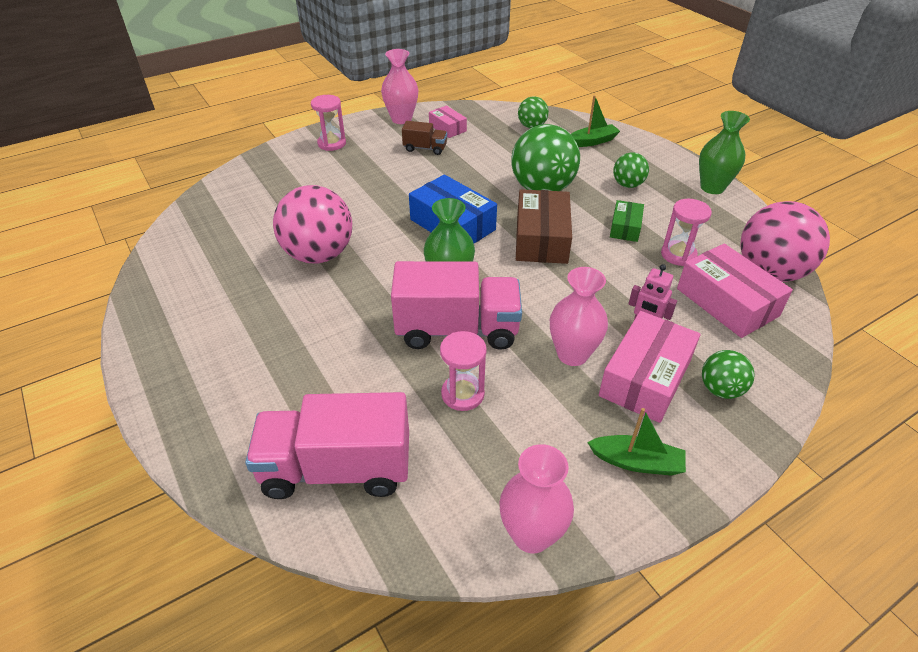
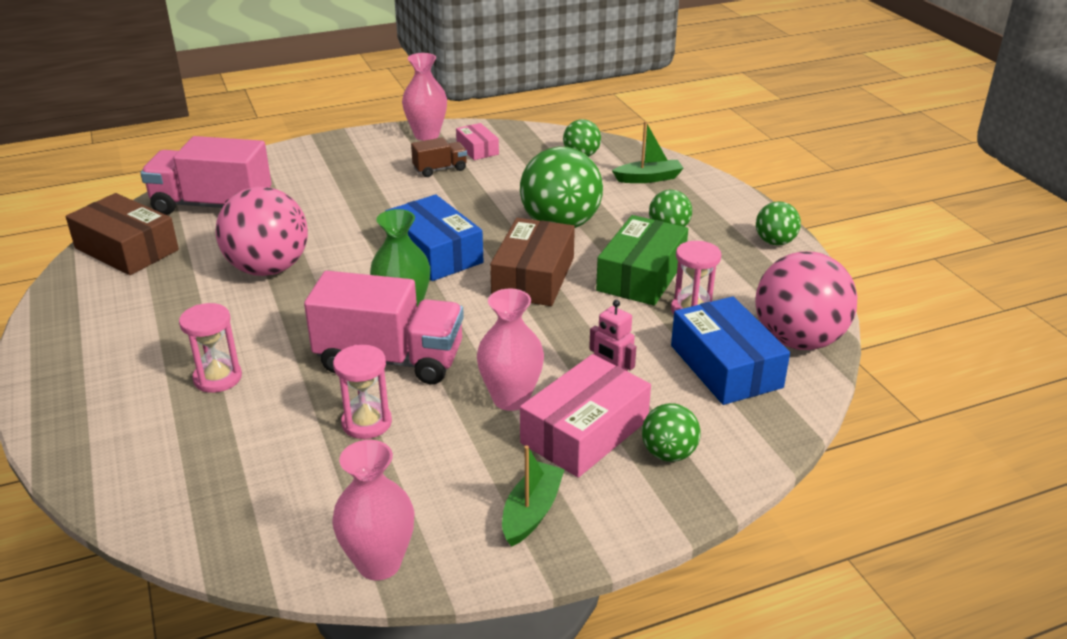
camera: 10 degrees right, 10 degrees down
(186, 249) = (126, 249): none -> brown box
(332, 143) = (333, 155): pink hourglass -> pink hourglass (218, 378)
(337, 468) = (199, 475): pink truck -> pink truck (212, 205)
(425, 148) = (440, 169): brown truck -> brown truck turned 45 degrees counterclockwise
(625, 227) = (641, 275): green box -> green box, size x1.81
(637, 462) = (531, 512): green boat -> green boat turned 90 degrees counterclockwise
(712, 187) = (775, 242): green vase -> green ball
(727, 302) = (726, 366): pink box -> blue box

